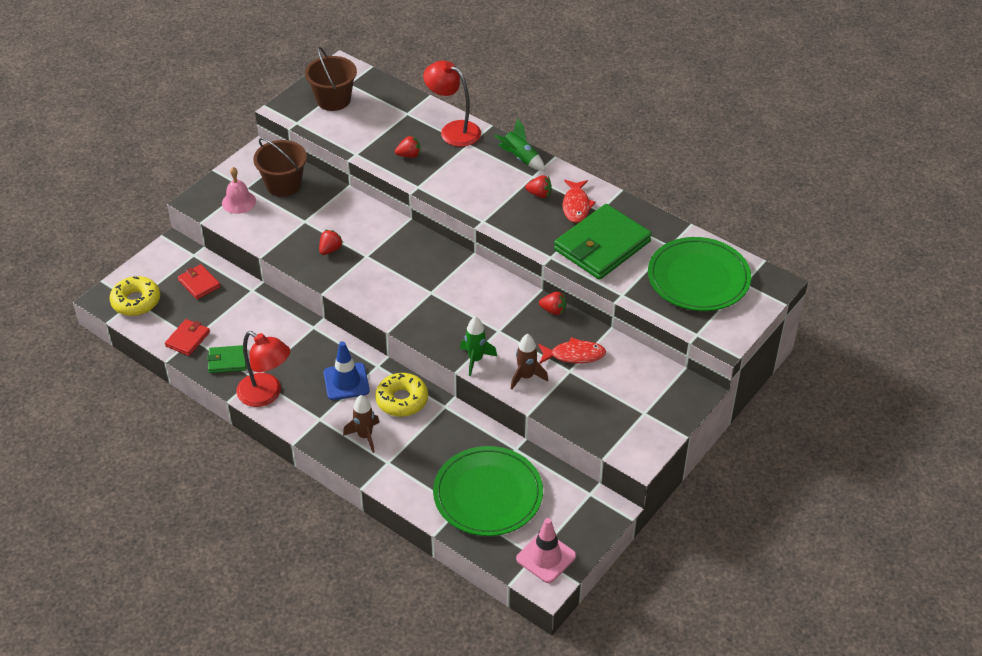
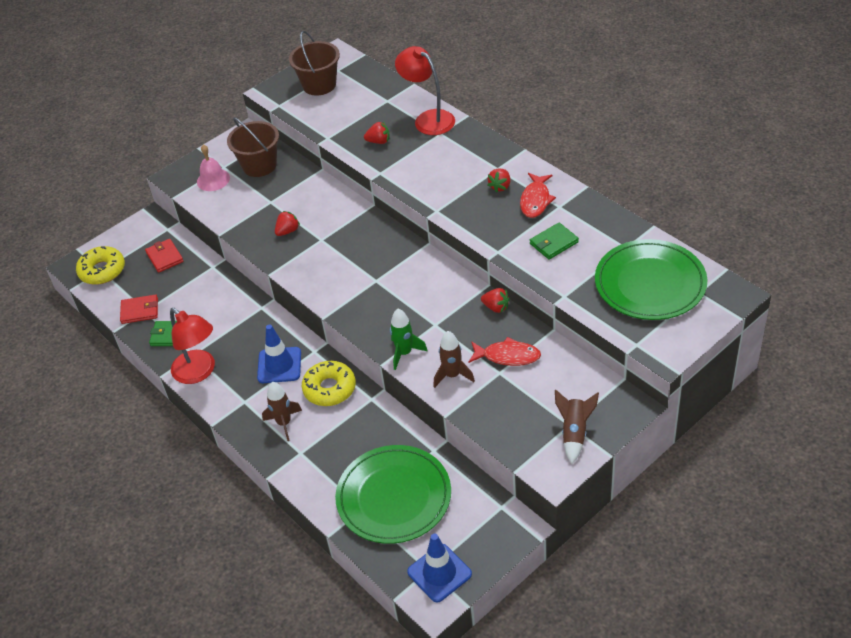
camera: 15 degrees right, 0 degrees up
(188, 339) = (140, 311): red wallet -> red wallet turned 45 degrees clockwise
(520, 158) = (489, 149): green rocket -> none
(539, 194) = (500, 186): red strawberry -> red strawberry turned 90 degrees clockwise
(546, 557) = (439, 573): pink traffic cone -> blue traffic cone
(602, 245) = (554, 243): green wallet -> green wallet, size x0.47
(650, 419) = (574, 433): none -> brown rocket

